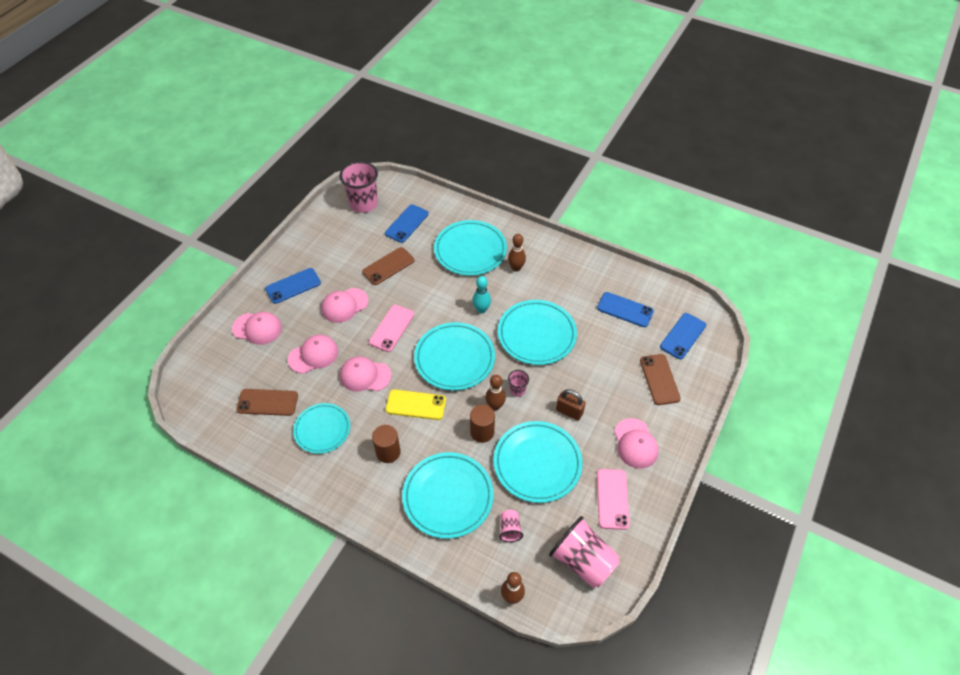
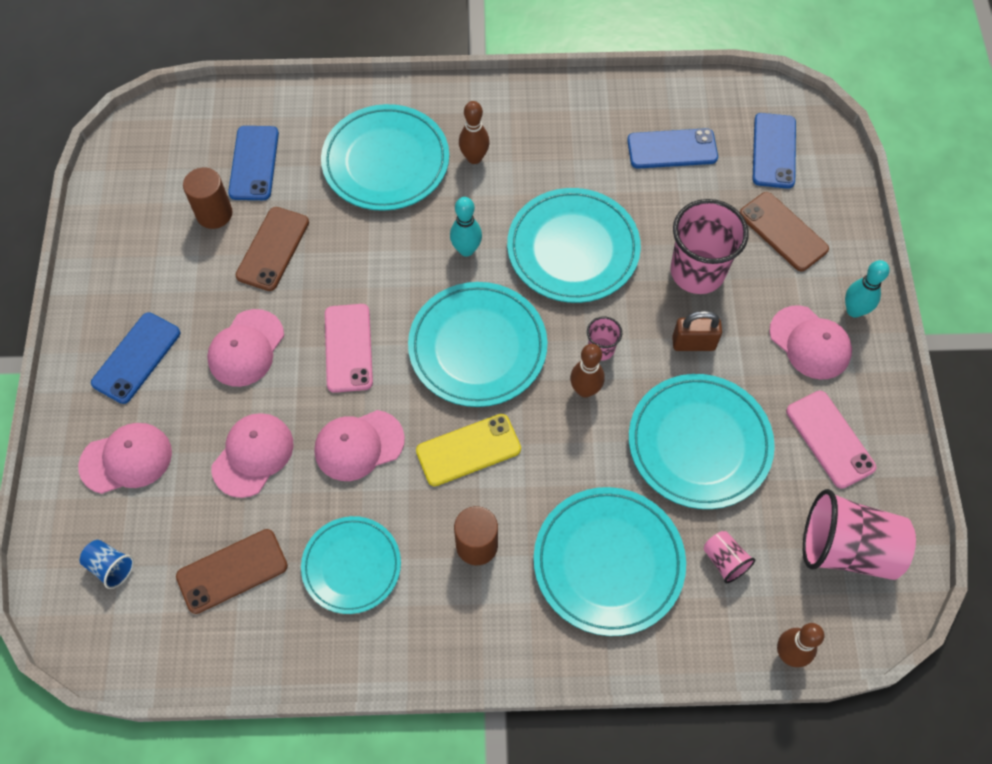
camera: 30 degrees left, 10 degrees up
(217, 372) = (111, 567): none -> blue cup
(363, 203) = (158, 161): pink cup -> pink cup (697, 272)
(482, 432) = (592, 439): brown cylinder -> brown cylinder (214, 214)
(673, 439) = (854, 310): none -> turquoise bowling pin

